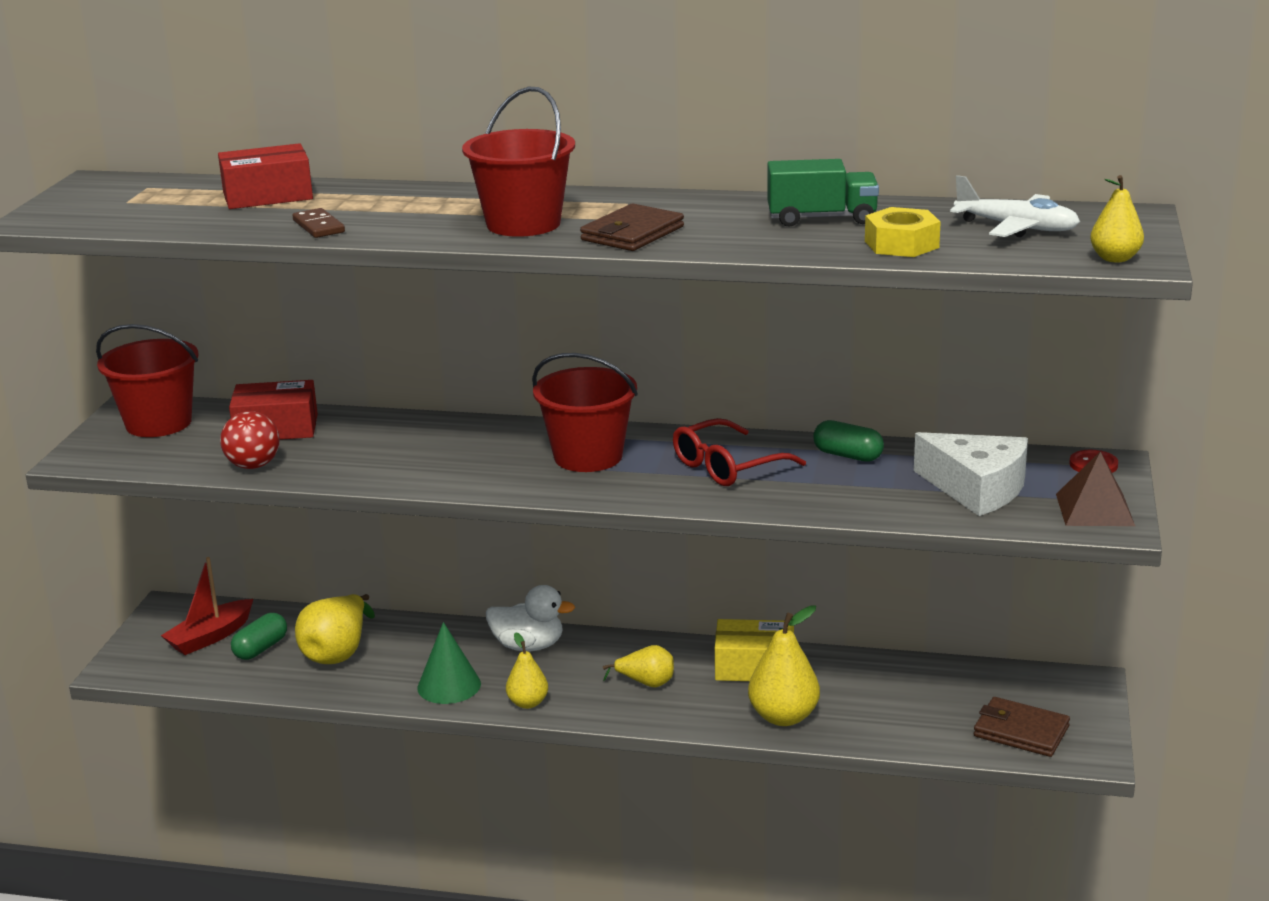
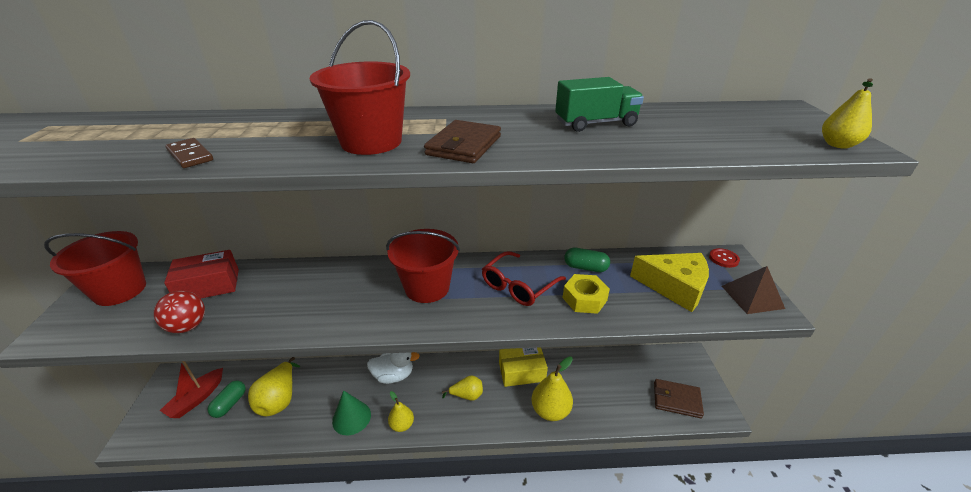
camera: 15 degrees left, 10 degrees up
(267, 196) = (152, 128): red box -> none
(901, 244) = (675, 142): yellow nut -> yellow nut (584, 299)
(976, 488) = (674, 287): white cheese -> yellow cheese
(1016, 228) = (735, 123): white plane -> none

